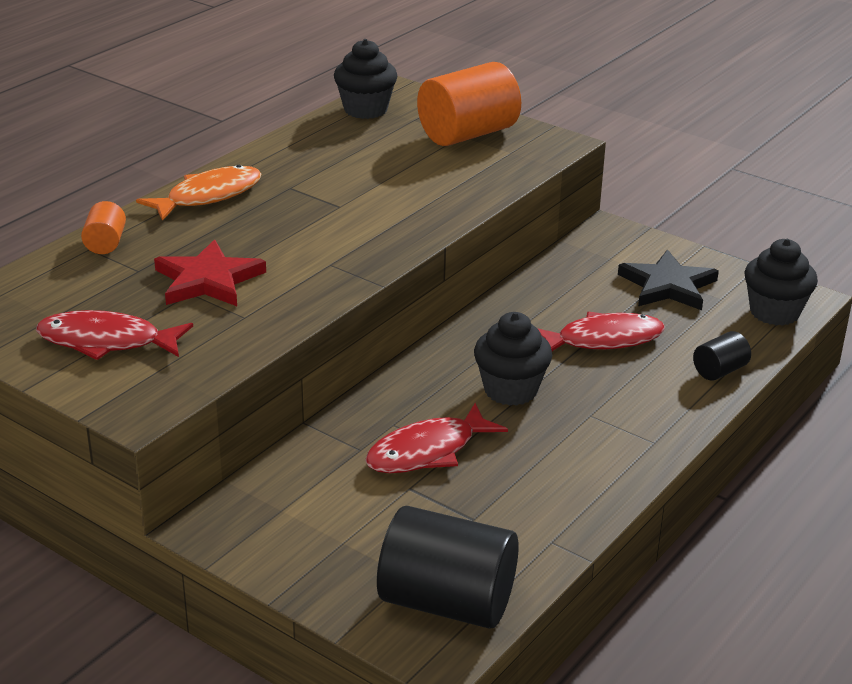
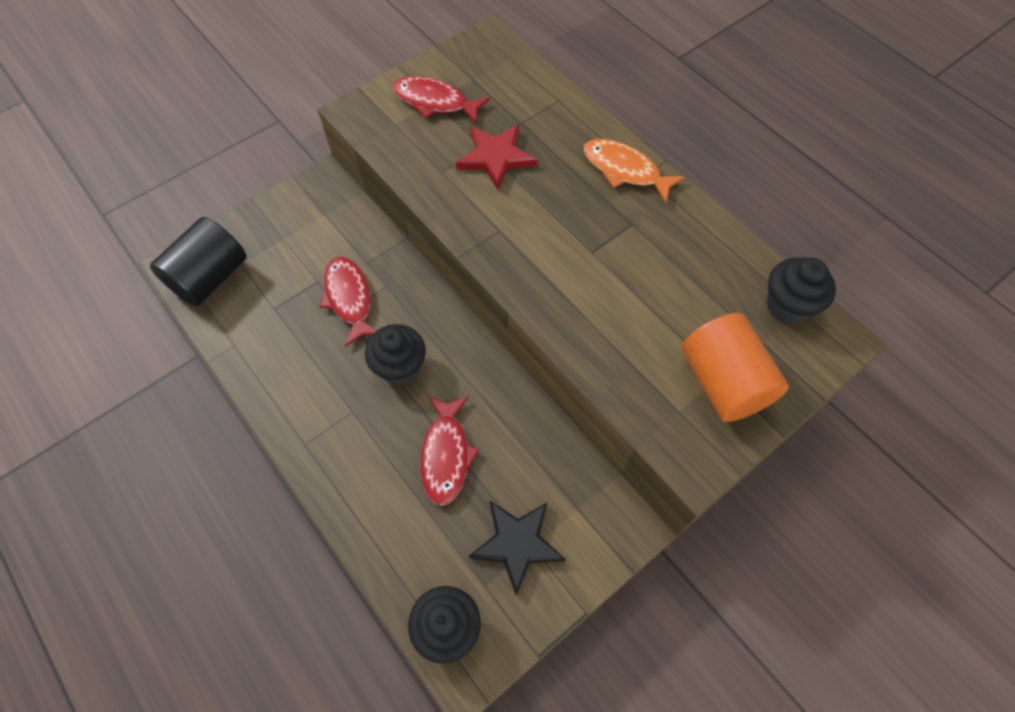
camera: 105 degrees right, 30 degrees up
(105, 243) = (563, 108): orange cylinder -> none
(106, 342) = (435, 102): red fish -> red fish turned 90 degrees counterclockwise
(208, 196) = (625, 170): orange fish -> orange fish turned 150 degrees clockwise
(719, 371) = (374, 533): black cylinder -> none

